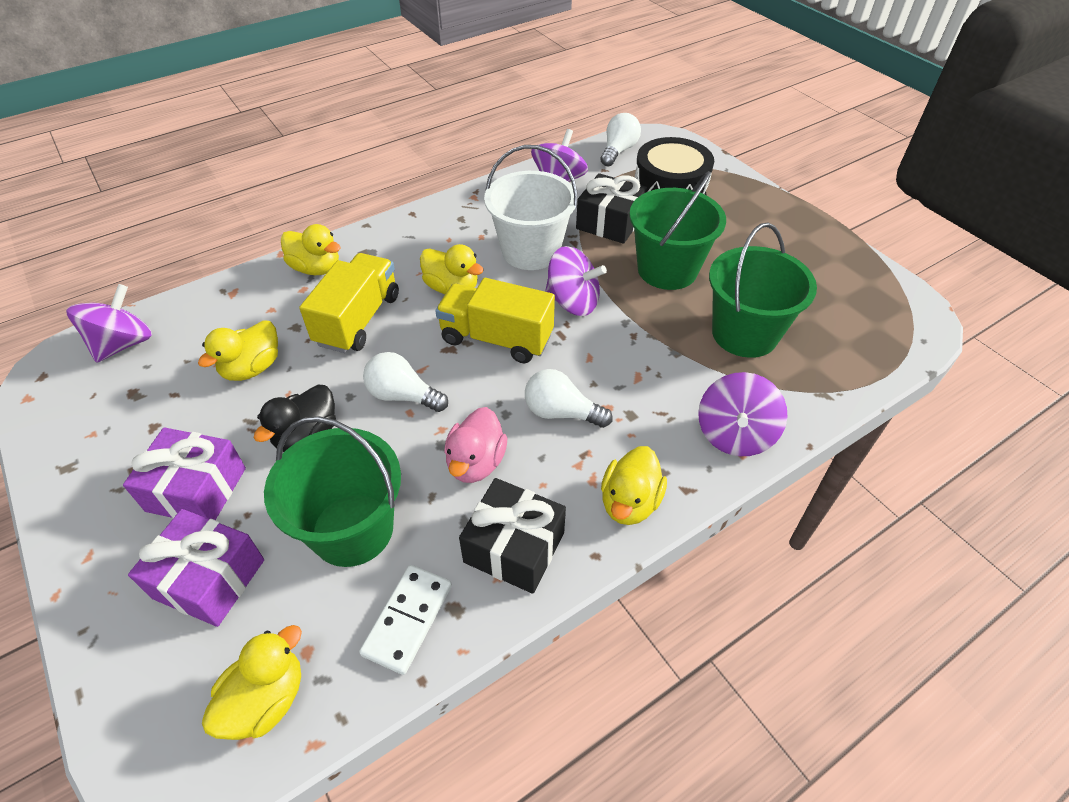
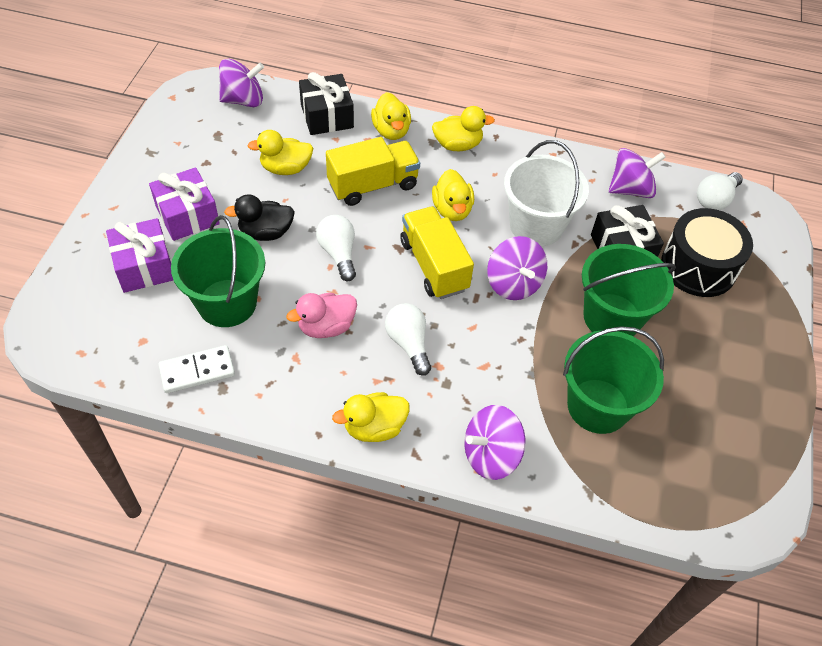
camera: 45 degrees right, 5 degrees up
(266, 699) = (105, 345): yellow duck -> yellow duck (458, 145)
(514, 547) = (286, 388): black gift -> black gift (327, 116)
(618, 151) = (715, 199): white light bulb -> white light bulb turned 150 degrees clockwise

